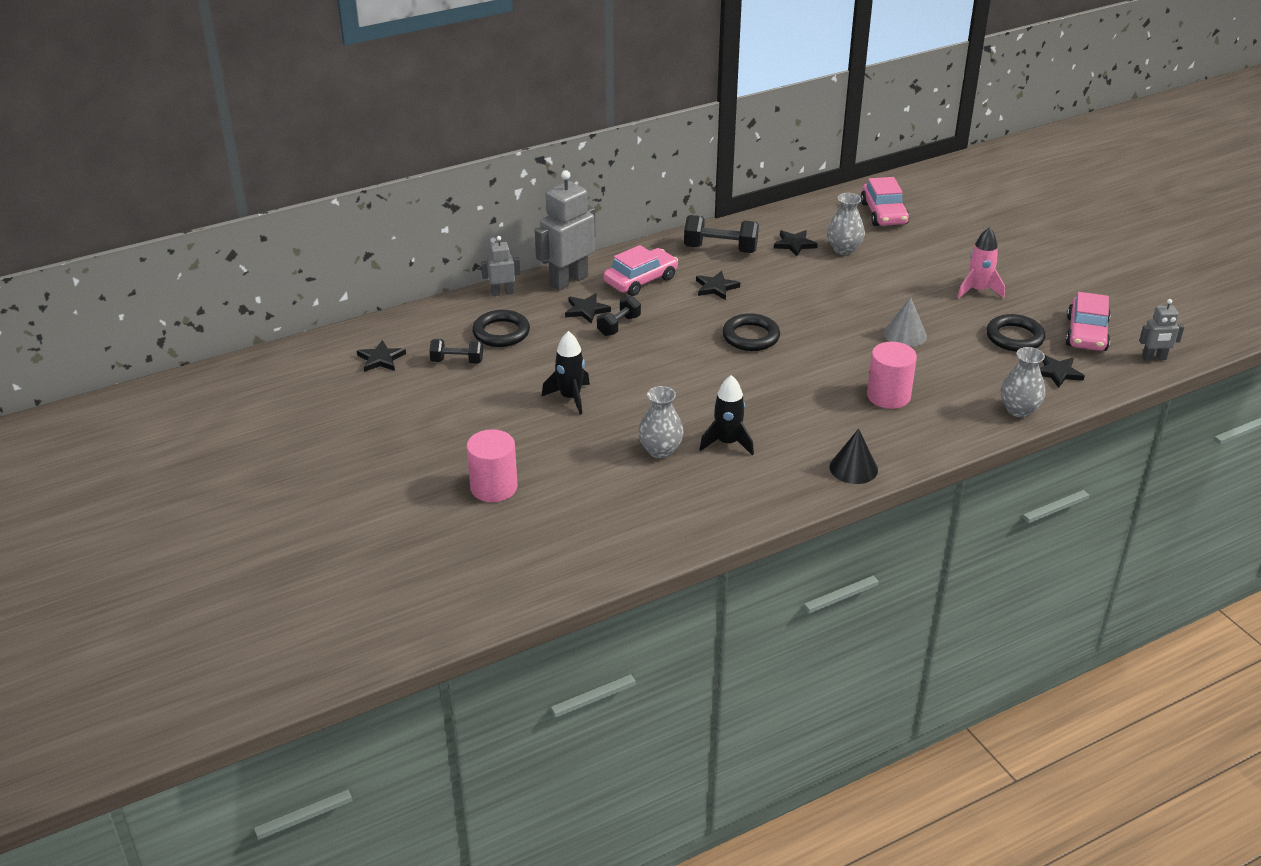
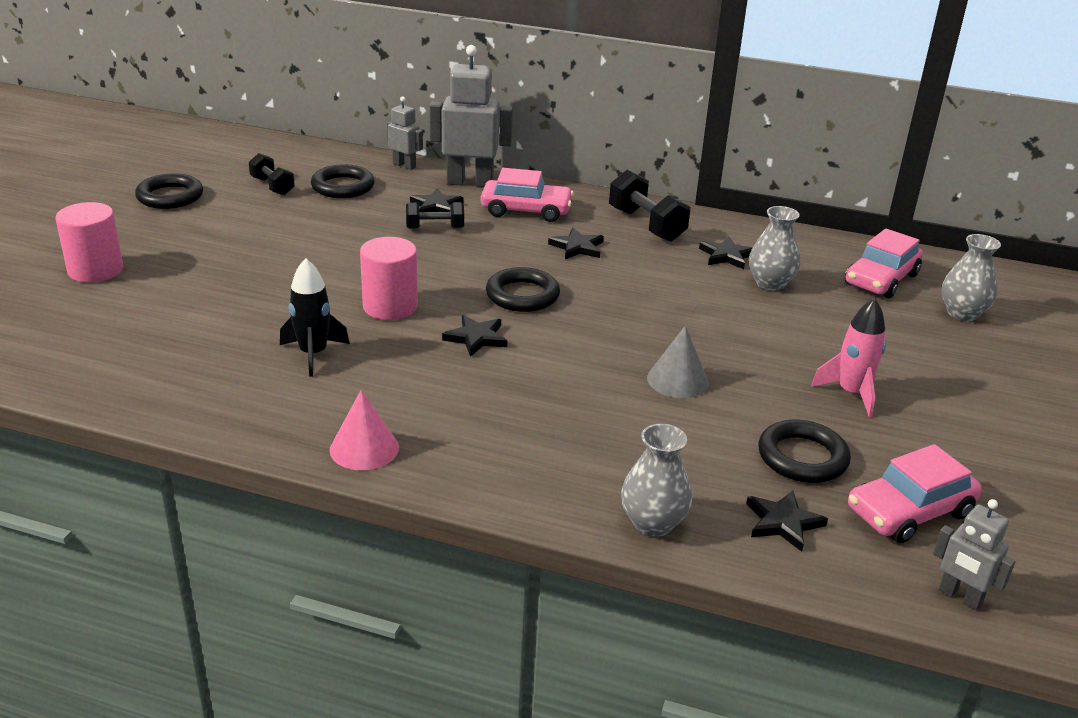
camera: 45 degrees right, 5 degrees down
(381, 359) = (233, 159): black star -> black star (476, 338)
(410, 412) = (170, 196): none -> black ring
(570, 398) = (284, 250): black rocket -> none
(660, 450) = (253, 324): grey vase -> grey vase (962, 313)
(853, 468) = (364, 448): black cone -> pink cone
(888, 396) = (539, 416): pink cylinder -> pink cylinder (390, 306)

